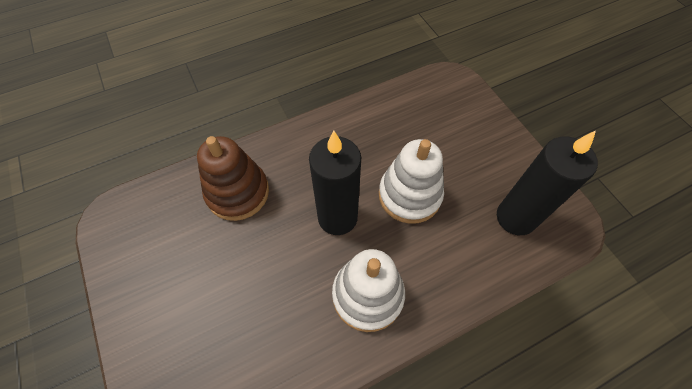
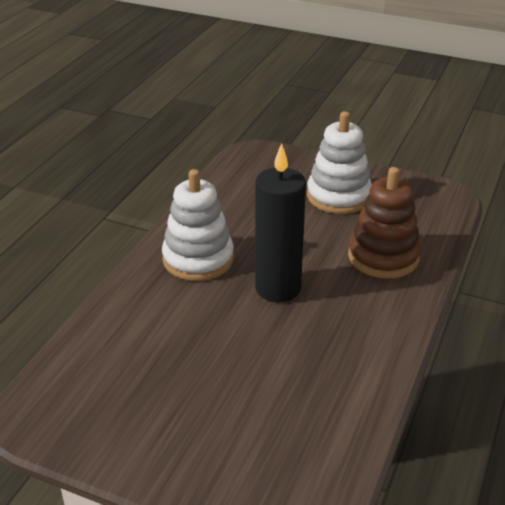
camera: 140 degrees right, 25 degrees down
(409, 195) = (229, 342): white stacking toy -> white stacking toy (338, 196)
(515, 217) = (101, 385): black candle -> none

